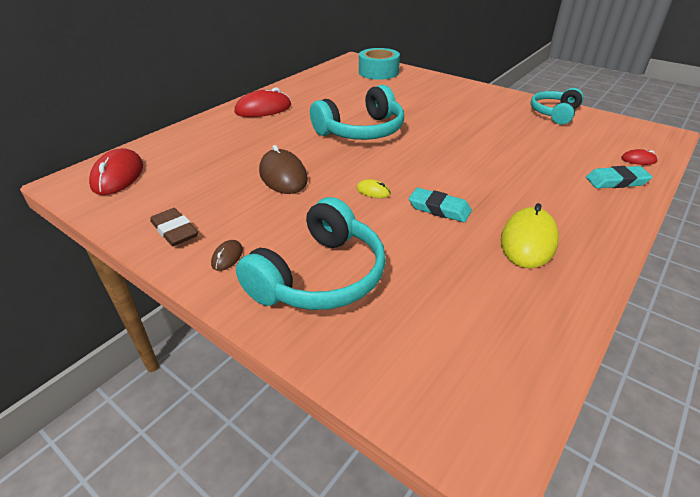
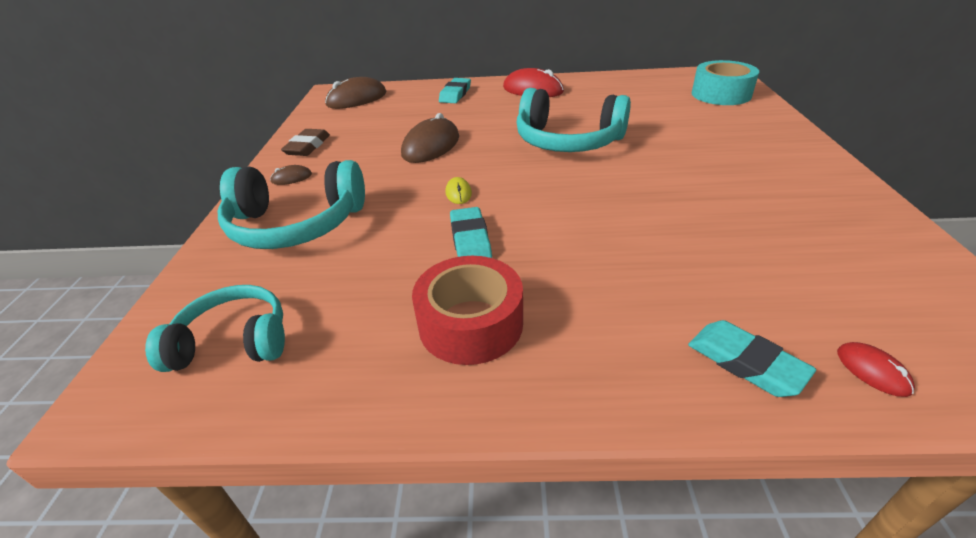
camera: 55 degrees right, 0 degrees up
(118, 176) = (356, 99): red mouse -> brown mouse
(209, 135) = (455, 94): none -> turquoise eraser
(528, 241) = (471, 323): yellow mouse -> red tape
(555, 113) = (874, 236): turquoise headphones -> turquoise headphones (233, 342)

